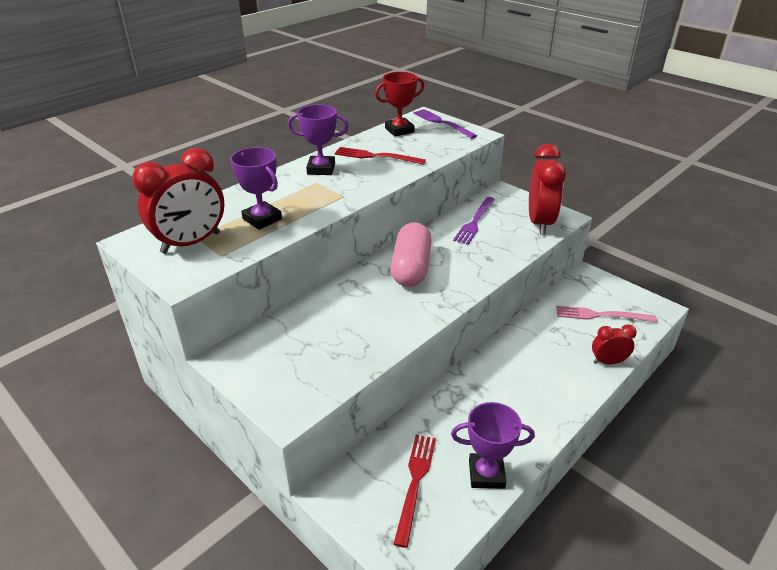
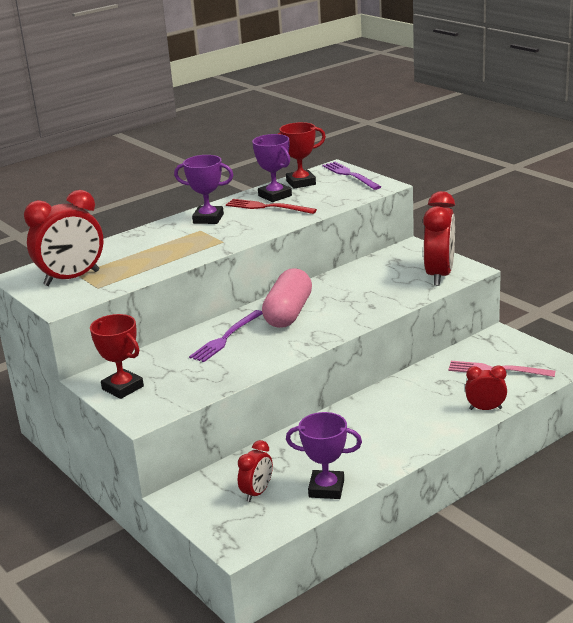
camera: 10 degrees right, 10 degrees down
(259, 370) = (123, 388): none -> red trophy
(262, 219) = (140, 260): purple trophy -> purple trophy (275, 196)
(415, 483) = (257, 493): red fork -> red clock
(475, 221) = (370, 274): purple fork -> purple fork (226, 337)

